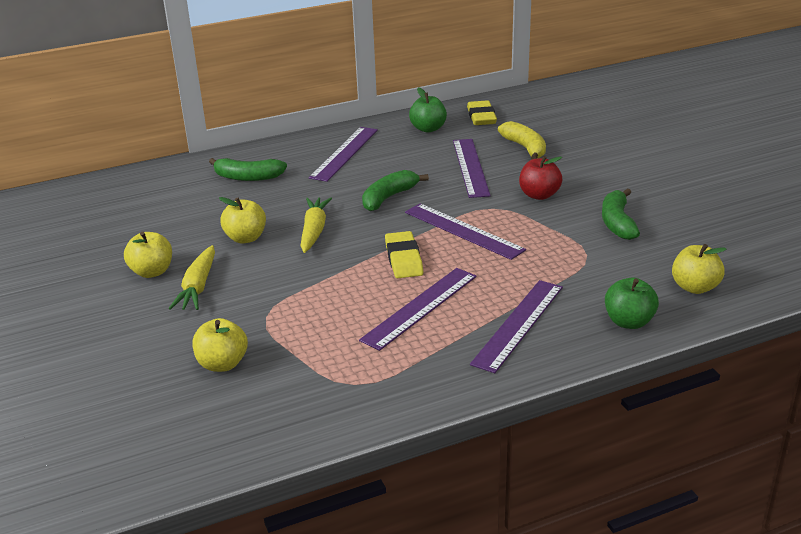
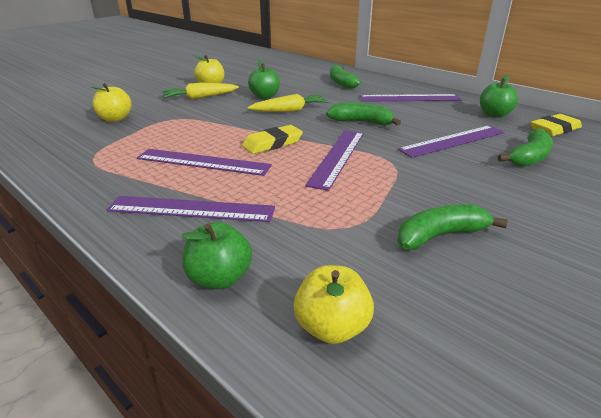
camera: 65 degrees right, 0 degrees up
(245, 238) = (265, 96): yellow apple -> green apple
(525, 148) = (529, 157): yellow banana -> green banana
(539, 195) = (444, 180): red apple -> none

